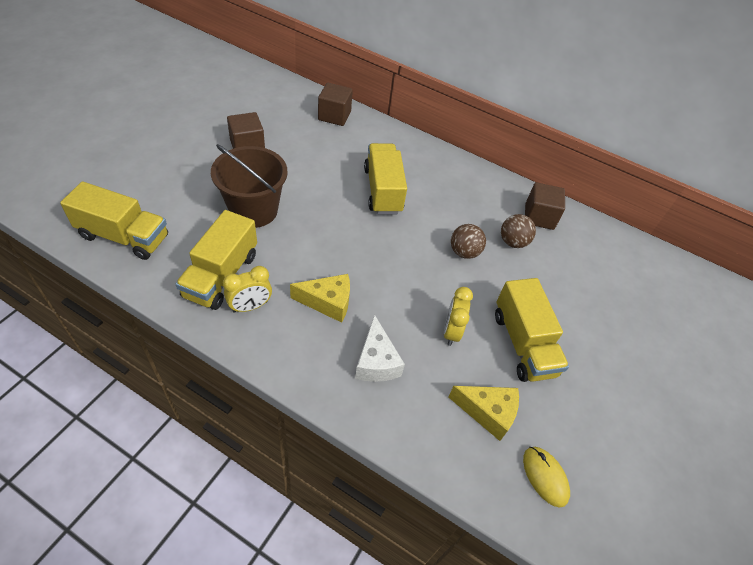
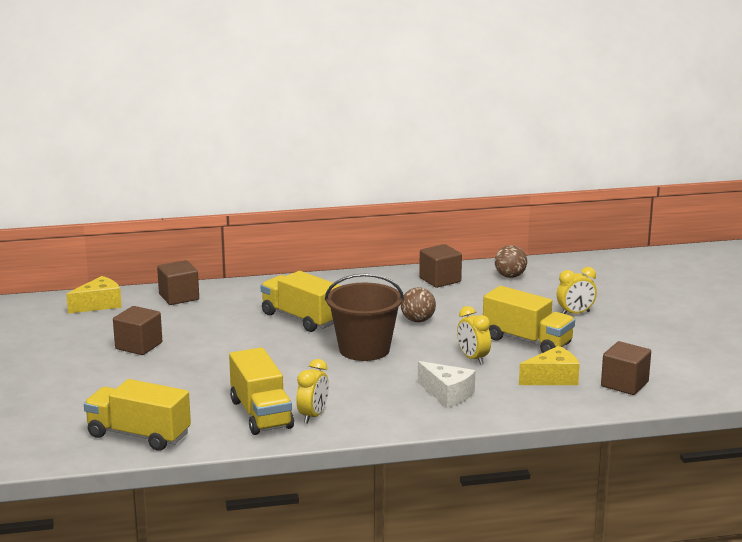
camera: 35 degrees left, 30 degrees down
(124, 236) = (138, 435): yellow truck -> yellow truck turned 135 degrees counterclockwise
(254, 210) = (218, 374): brown bucket -> brown bucket (364, 349)
(328, 302) = (365, 387): yellow cheese -> yellow cheese (99, 304)
(513, 242) = (443, 300): brown ball -> brown ball (510, 276)
(545, 476) = (624, 384): yellow mouse -> brown cube
(609, 338) = (575, 313): none -> yellow clock

